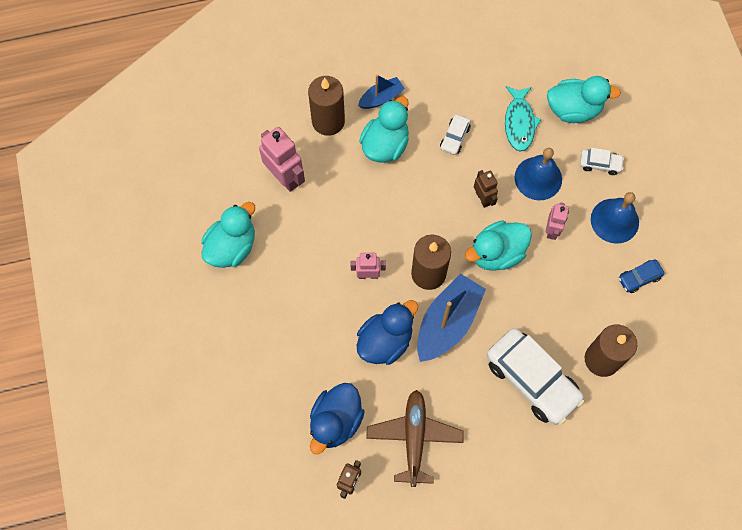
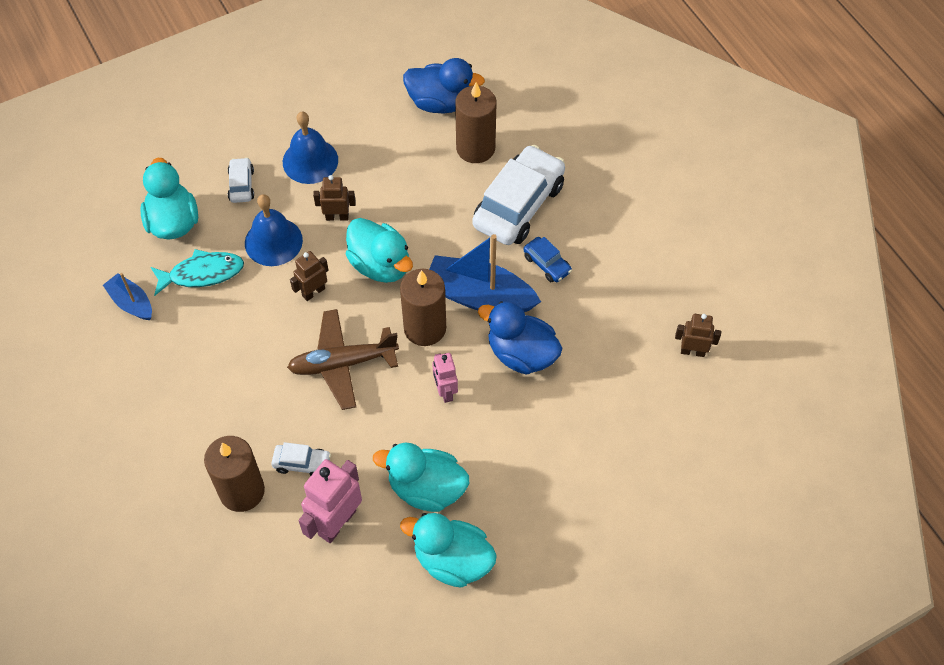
camera: 105 degrees left, 10 degrees down
(336, 421) = (632, 382): blue duck -> blue duck (440, 102)
(381, 98) = (194, 435): blue boat -> blue boat (131, 303)
(385, 145) = (263, 414): turquoise duck -> turquoise duck (426, 488)
(414, 438) = (621, 300): brown plane -> brown plane (343, 363)
(454, 138) = (237, 338): white car -> white car (302, 463)
(552, 230) = (337, 217): pink robot -> brown robot
(639, 278) = (373, 129): blue car -> blue car (547, 264)

